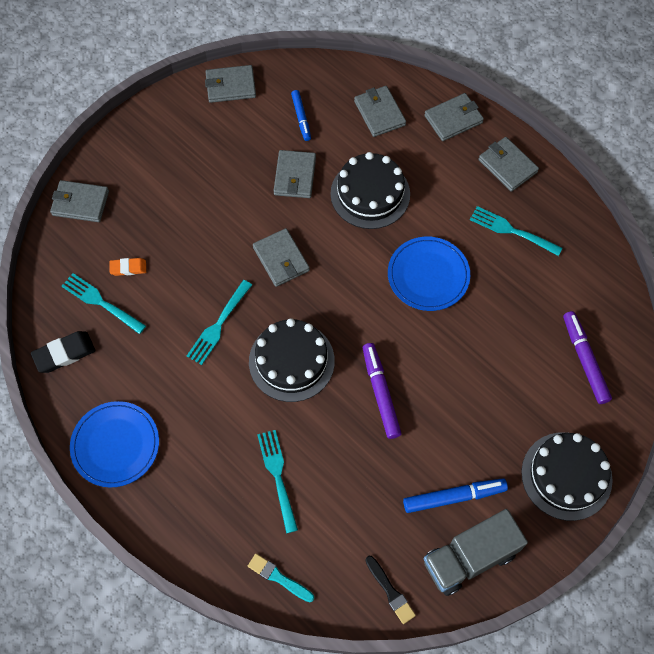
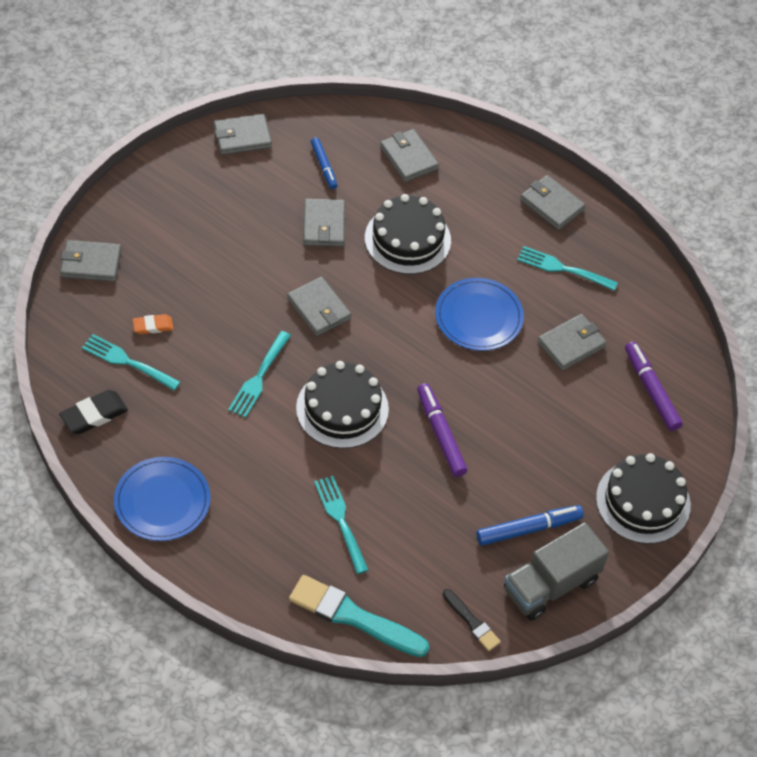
camera: 10 degrees left, 10 degrees down
(278, 577) = (353, 617): turquoise brush -> turquoise brush, size x1.89
(453, 119) = (489, 160): grey wallet -> grey wallet (571, 344)

